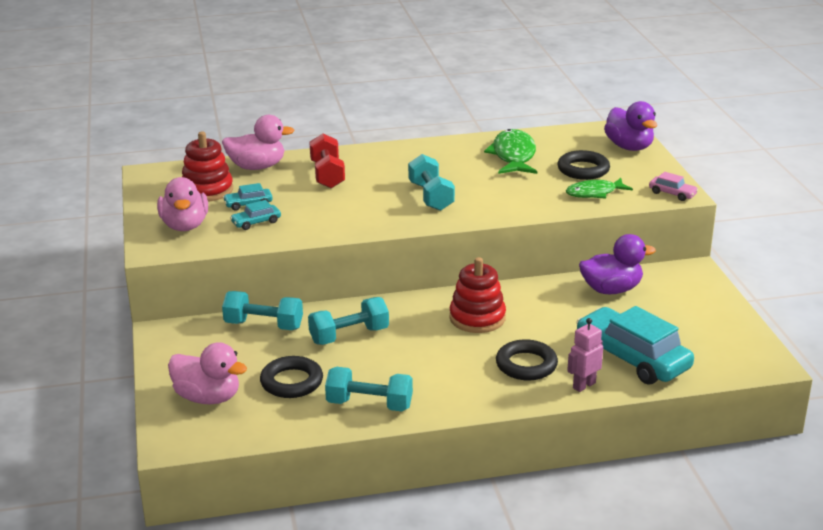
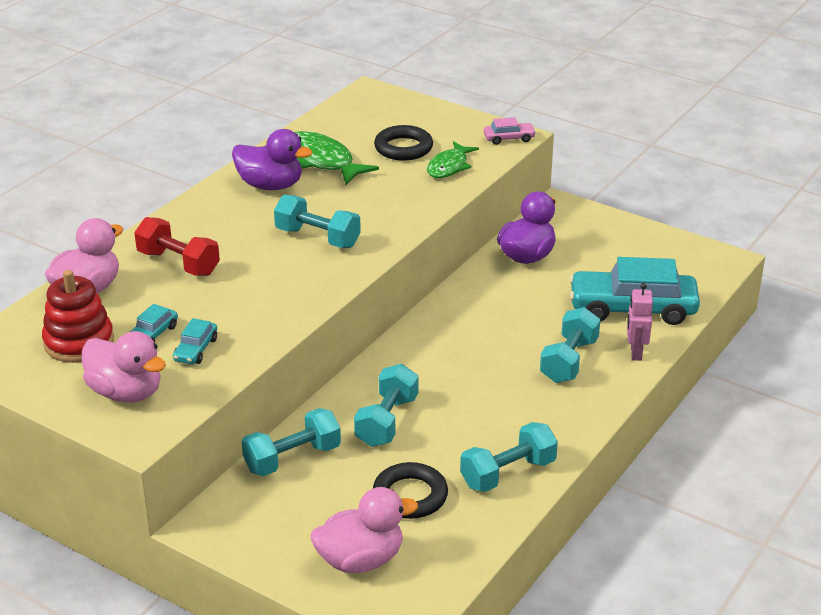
camera: 45 degrees left, 5 degrees up
(477, 318) = (466, 341): red stacking toy -> none
(526, 365) = (569, 361): black ring -> turquoise dumbbell
(629, 147) = (405, 108): purple duck -> purple duck (270, 185)

